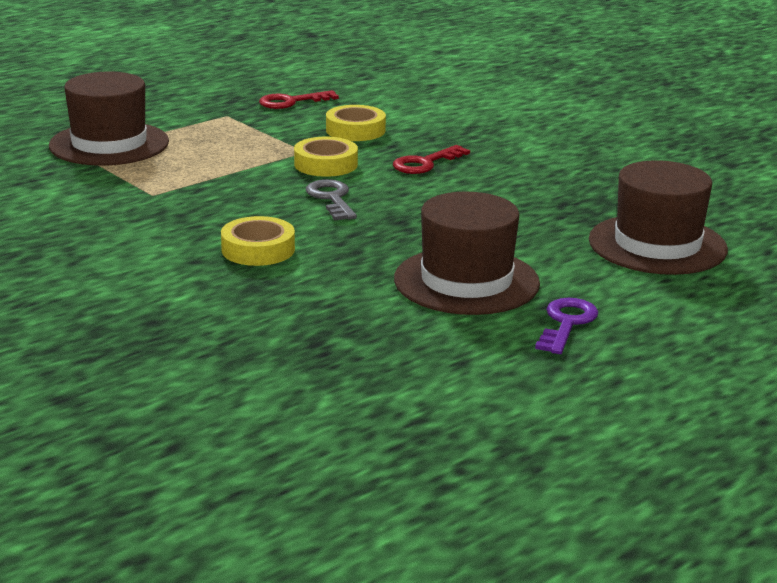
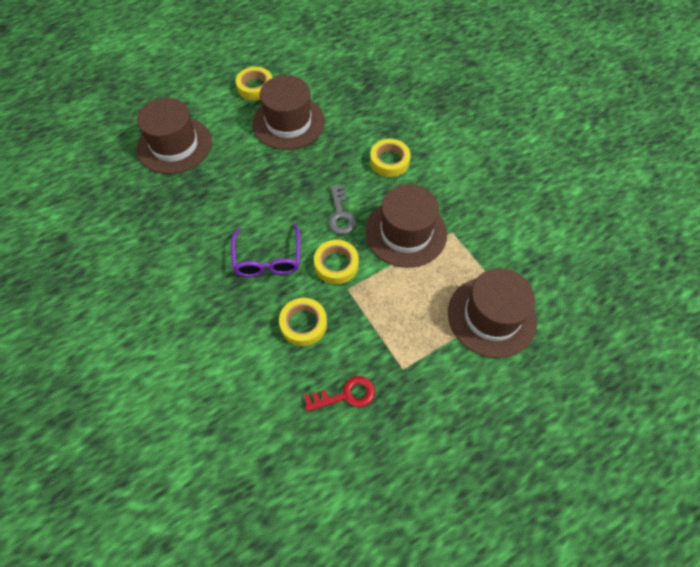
camera: 170 degrees left, 35 degrees up
(225, 190) = (406, 232): none -> brown hat
(425, 163) = (268, 259): red key -> purple glasses
(566, 323) = (255, 87): purple key -> yellow tape

